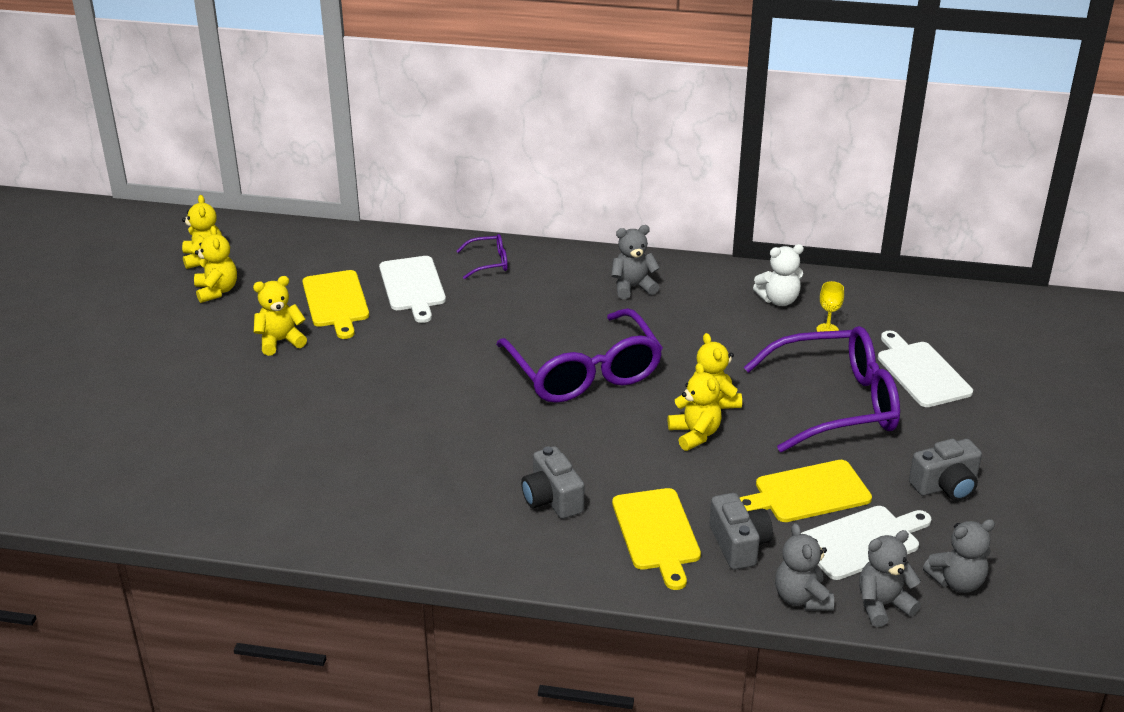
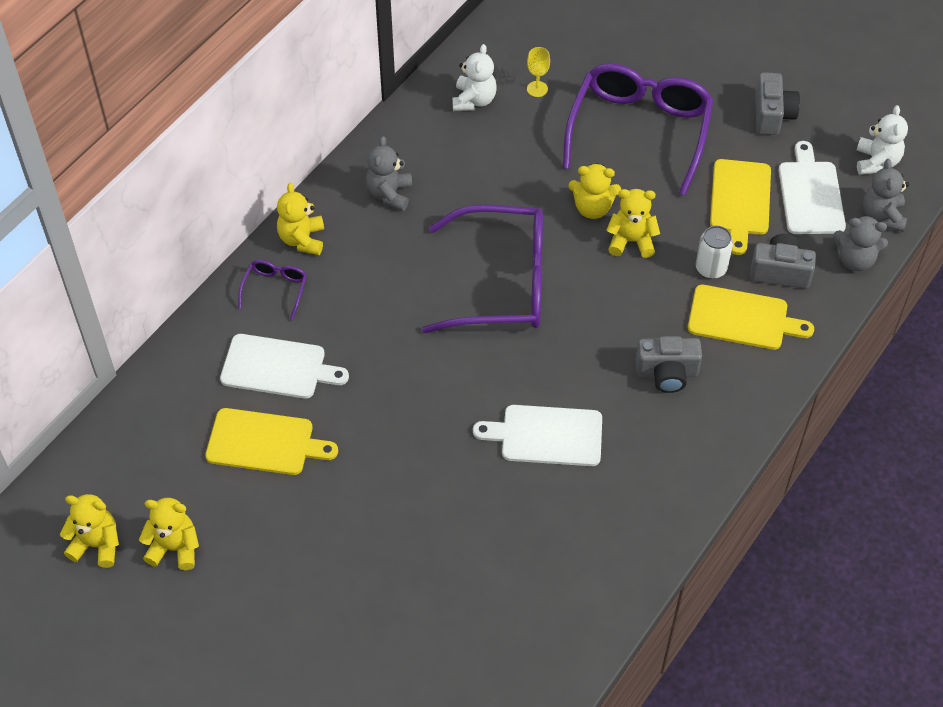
camera: 65 degrees left, 20 degrees up
(280, 341) = (308, 513): yellow teddy bear -> yellow teddy bear (302, 239)
(703, 495) = (711, 268): none -> white can
(921, 372) = (628, 58): white cutting board -> white cutting board (546, 435)
(957, 582) = (876, 162): grey teddy bear -> white teddy bear

